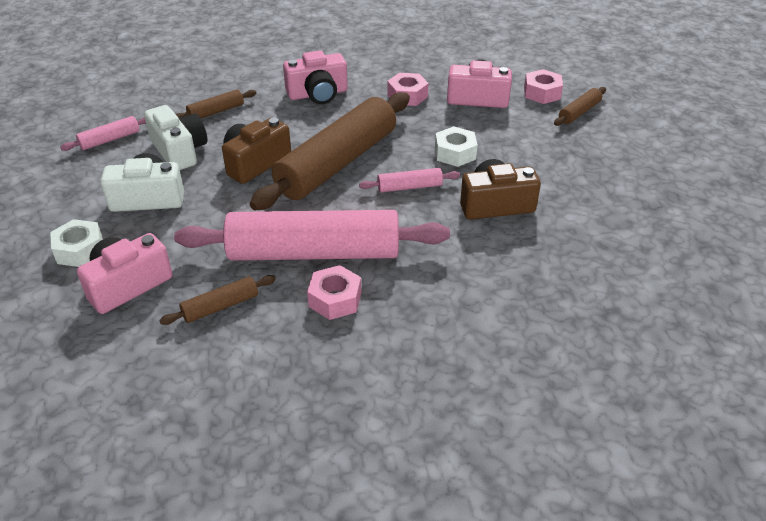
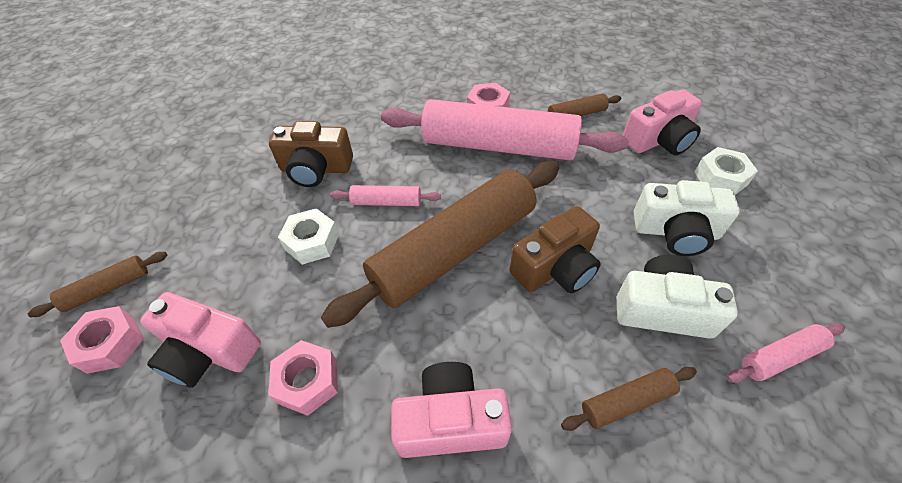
camera: 165 degrees left, 10 degrees up
(179, 151) = (662, 309): white camera -> white camera turned 120 degrees clockwise

